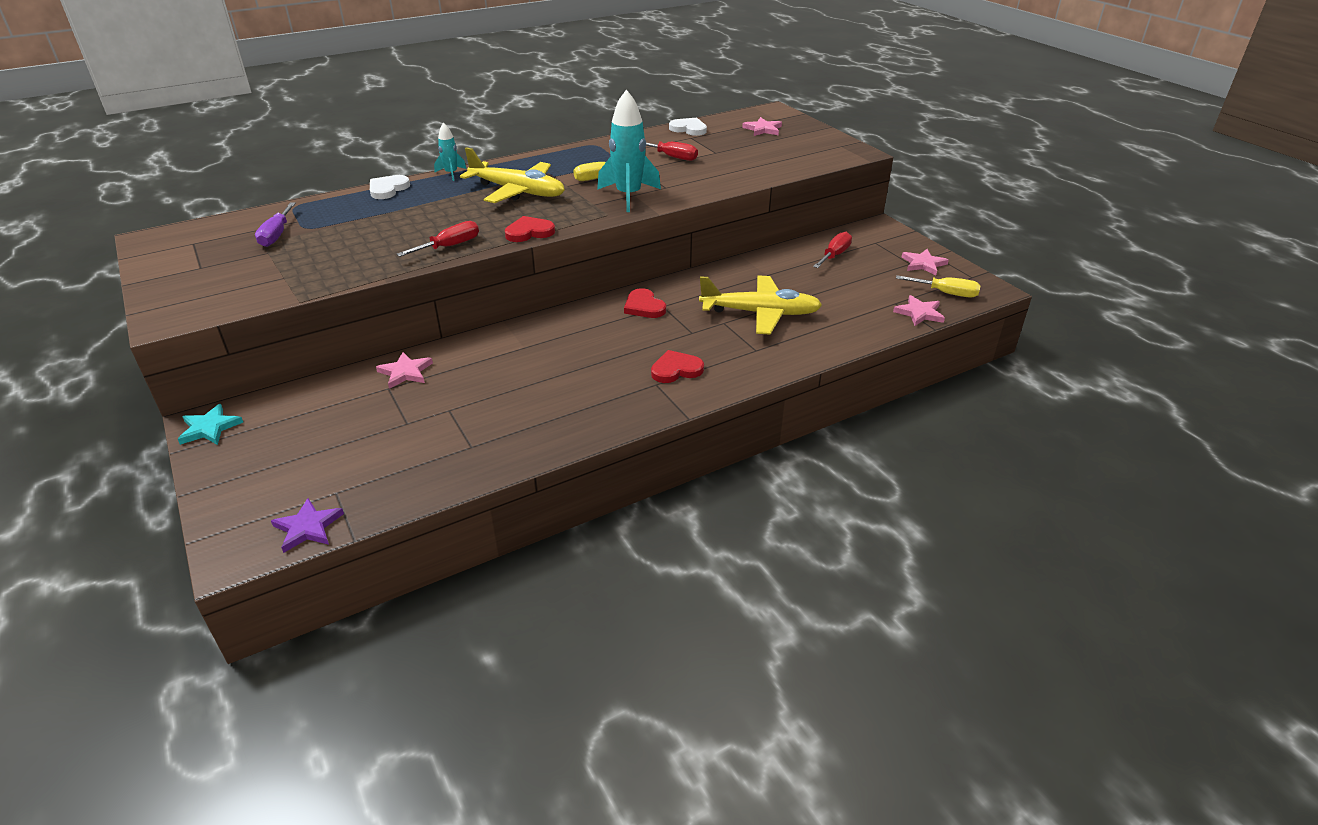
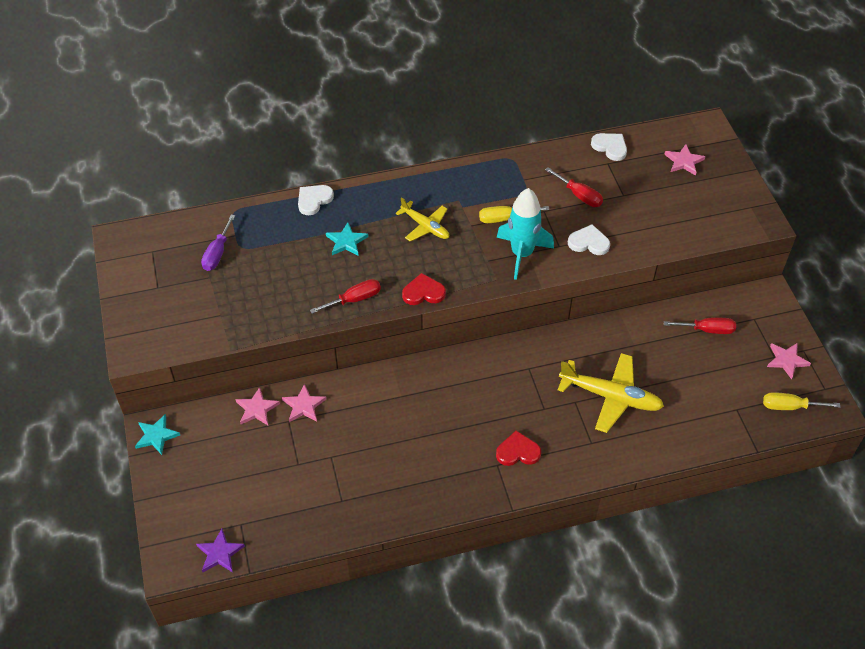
camera: 15 degrees right, 15 degrees up
(431, 210) = (346, 241): none -> turquoise star
(451, 174) = (372, 185): turquoise rocket -> none
(517, 191) = (425, 226): yellow plane -> yellow plane, size x0.62
(644, 306) = (512, 366): red heart -> none
(695, 182) = (588, 242): none -> white heart
(834, 255) = (707, 330): red screwdriver -> red screwdriver turned 45 degrees clockwise
(919, 313) = (752, 428): pink star -> pink star (257, 409)
(946, 293) = (789, 406): yellow screwdriver -> yellow screwdriver turned 150 degrees clockwise

